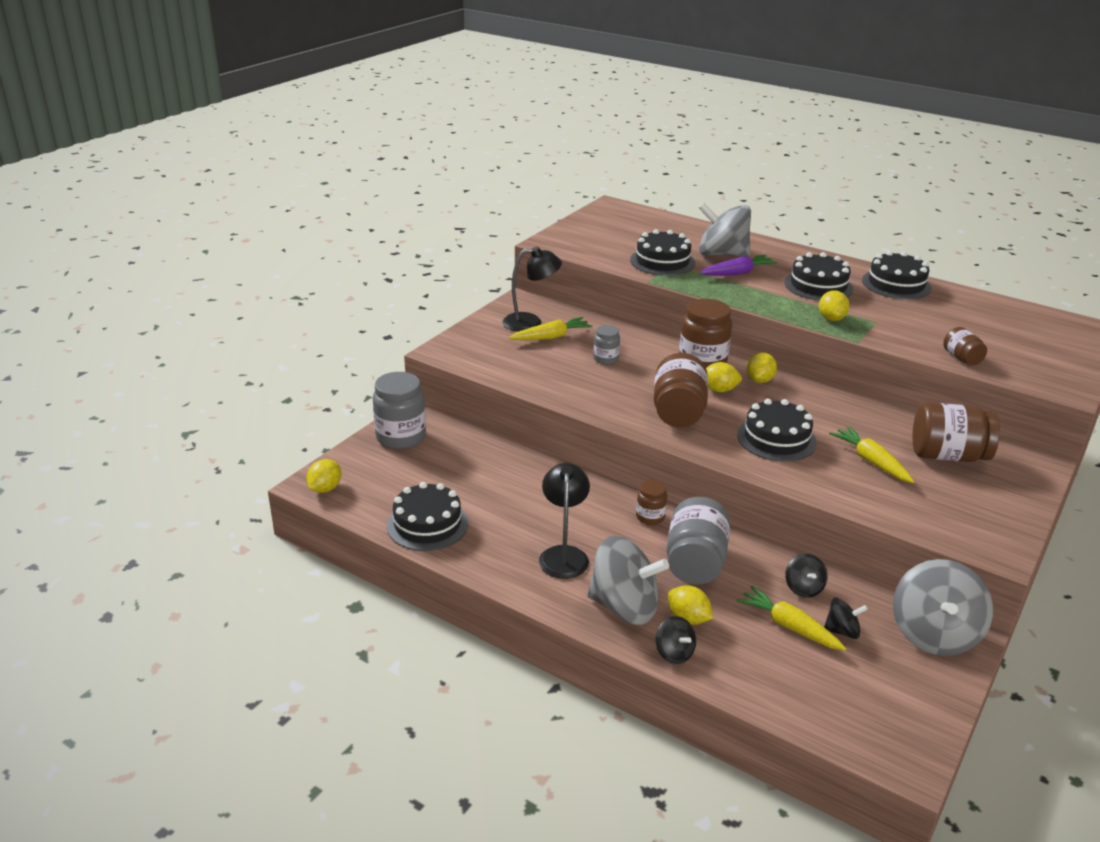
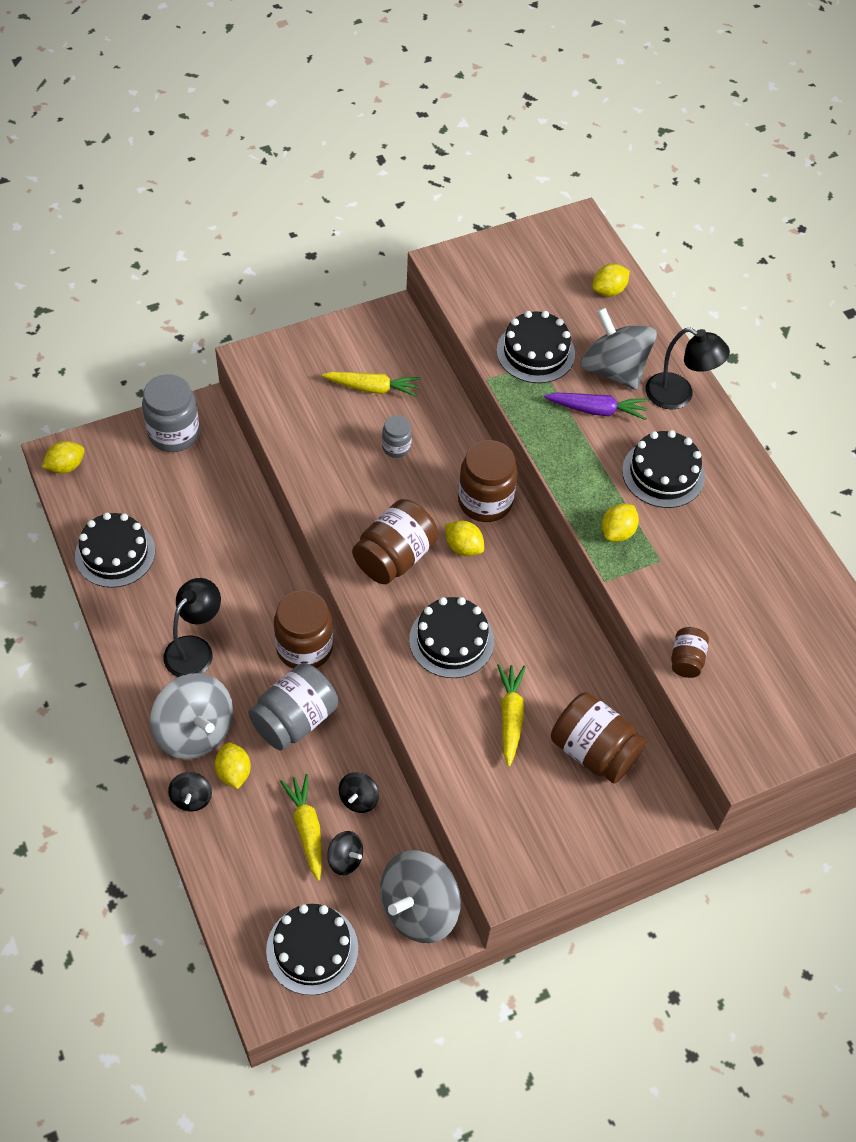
camera: 30 degrees right, 25 degrees up
(531, 322) = (372, 356): black lamp -> black lamp (678, 395)
(650, 517) = (304, 648): brown jar -> brown jar, size x1.88
(759, 380) = (518, 555): yellow lemon -> yellow lemon (608, 291)
(896, 284) = (755, 513): black cake -> black cake (312, 949)

